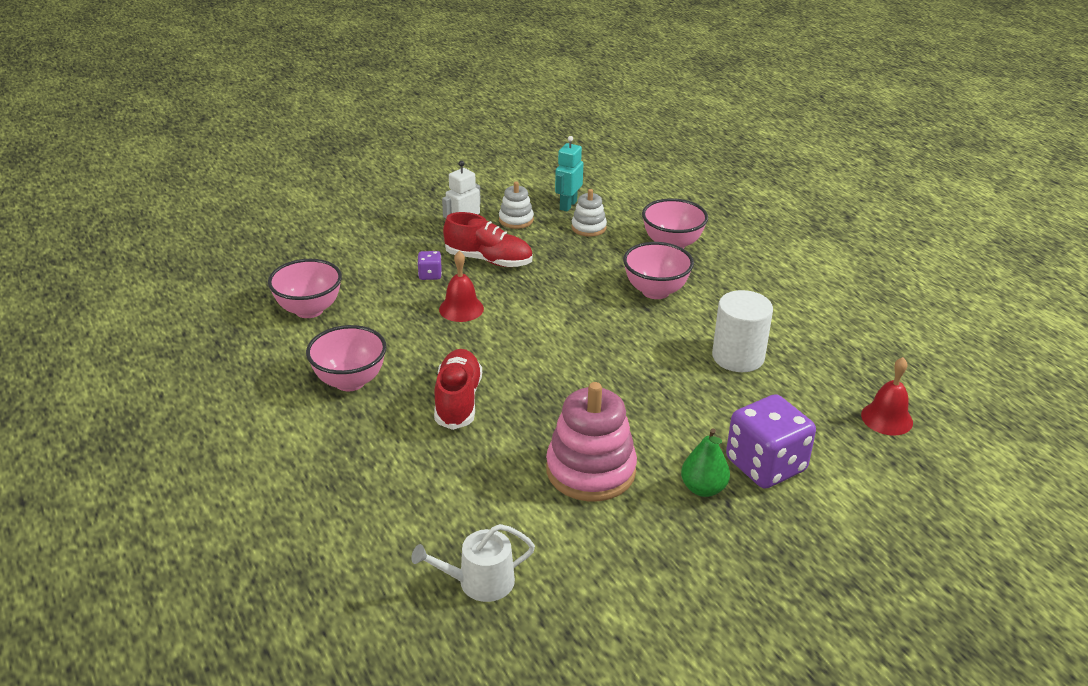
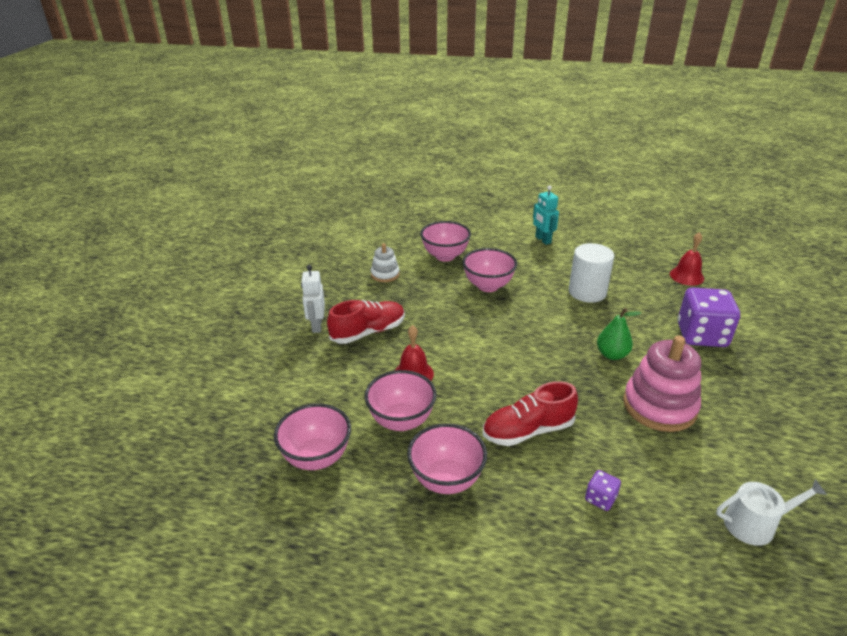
camera: 50 degrees left, 0 degrees up
(394, 329) = (401, 421): none -> pink bowl
(430, 275) = (351, 368): purple dice -> purple dice (600, 498)
(458, 401) = (528, 431): red shoe -> red shoe turned 60 degrees counterclockwise
(479, 582) = (755, 524): white watering can -> white watering can turned 120 degrees counterclockwise
(516, 220) = (334, 297): white stacking toy -> none
(568, 205) = (347, 269): turquoise robot -> turquoise robot (542, 240)
(703, 488) = (709, 369): green pear -> green pear (612, 355)

